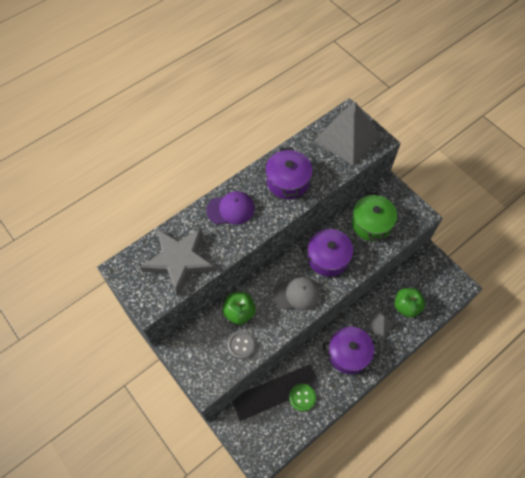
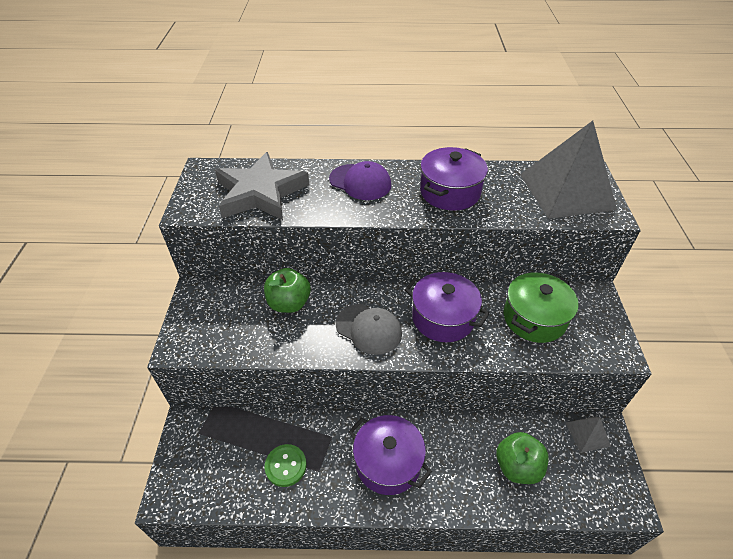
camera: 40 degrees right, 15 degrees down
(241, 345) = (256, 334): grey button -> none
(380, 324) = (461, 460): grey pyramid -> grey pyramid (587, 434)

